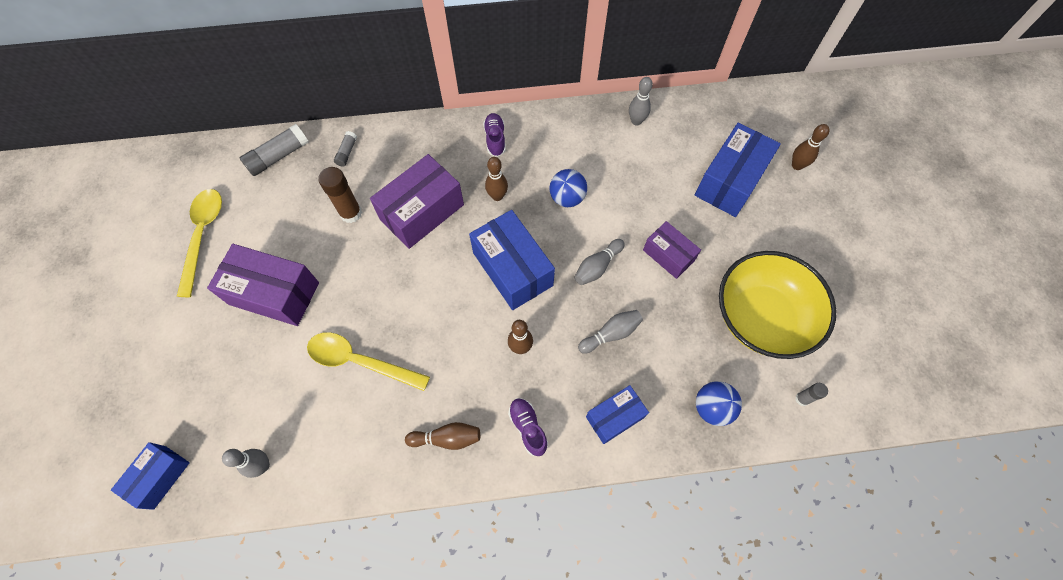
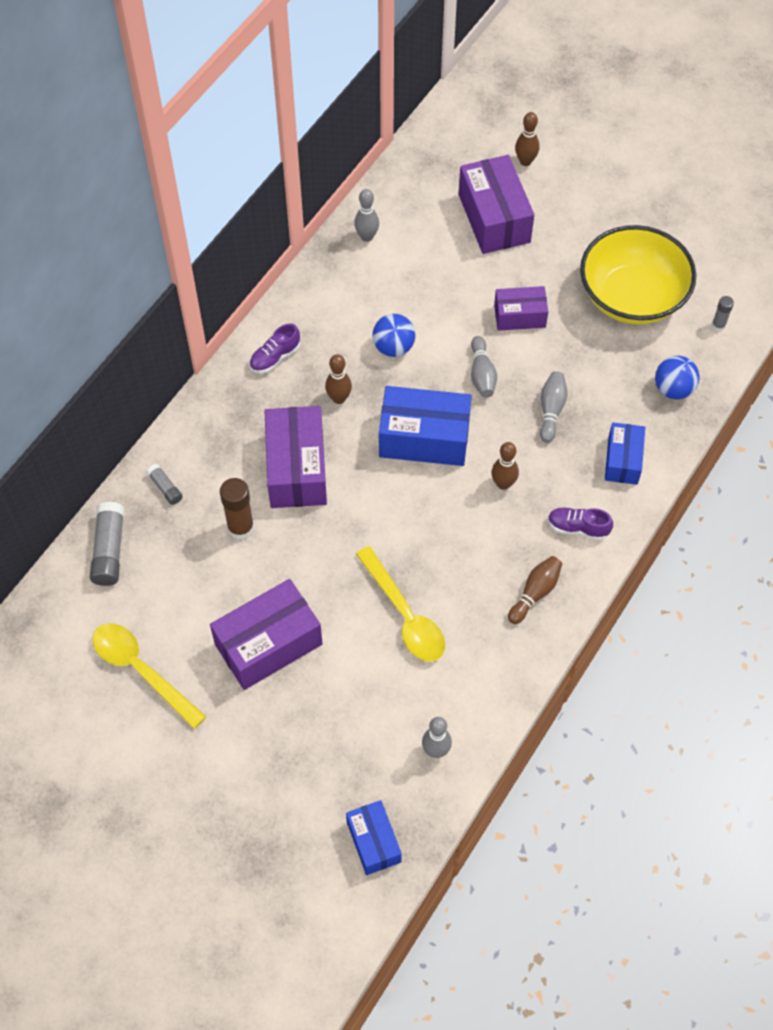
camera: 50 degrees left, 5 degrees down
(360, 361) = (404, 615): yellow spoon -> yellow spoon turned 90 degrees counterclockwise
(495, 139) = (275, 357): purple shoe -> purple shoe turned 75 degrees counterclockwise
(730, 181) = (494, 218): blue box -> purple box

